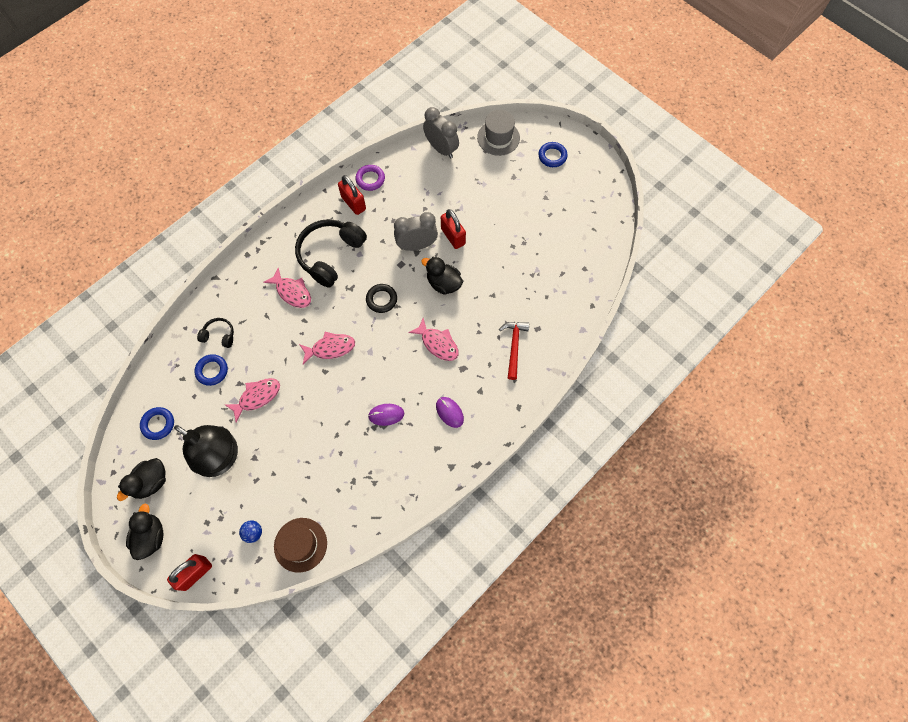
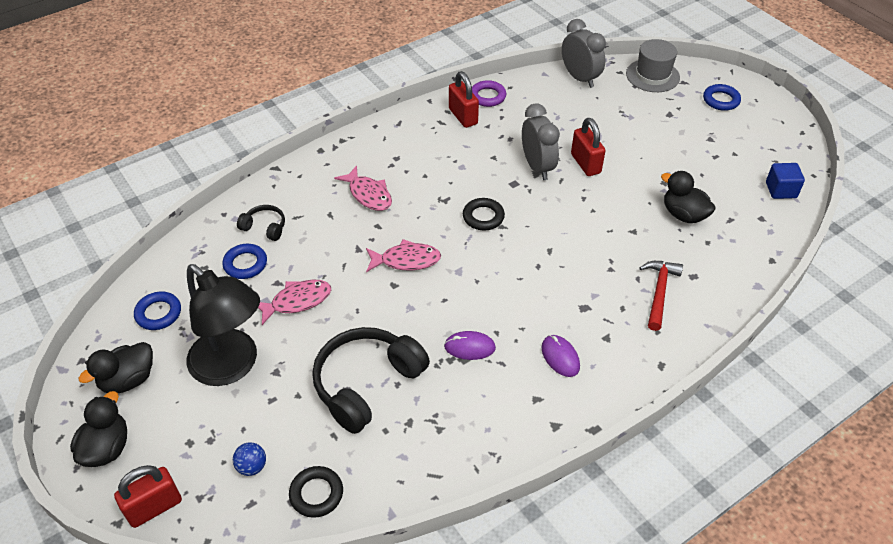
camera: 10 degrees right, 20 degrees down
(300, 544) = (316, 494): brown hat -> black ring
(330, 255) = (424, 163): black headphones -> black headphones (367, 384)
(417, 245) = (537, 167): grey clock -> grey clock turned 75 degrees clockwise
(437, 343) = (552, 274): pink fish -> none
(443, 283) = (568, 210): black duck -> black duck (683, 214)
(598, 240) = (781, 190): none -> blue cube

